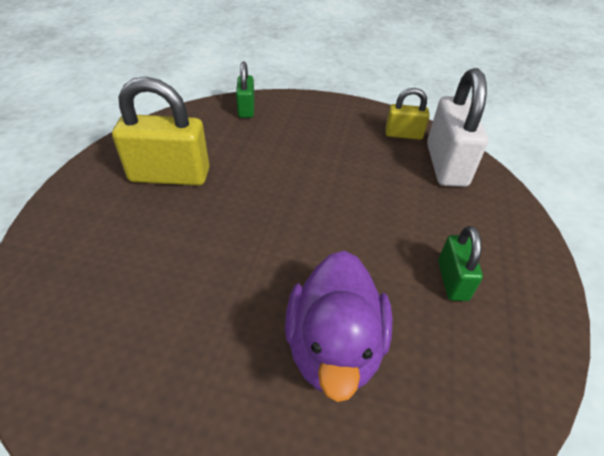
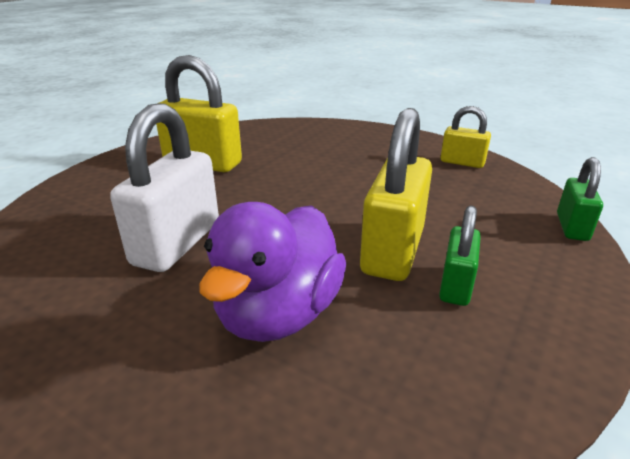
camera: 20 degrees right, 15 degrees down
(246, 109) = (304, 128): green padlock -> green padlock (572, 227)
(391, 253) = (392, 251): none -> yellow padlock
(446, 165) = (501, 191): white padlock -> white padlock (177, 243)

